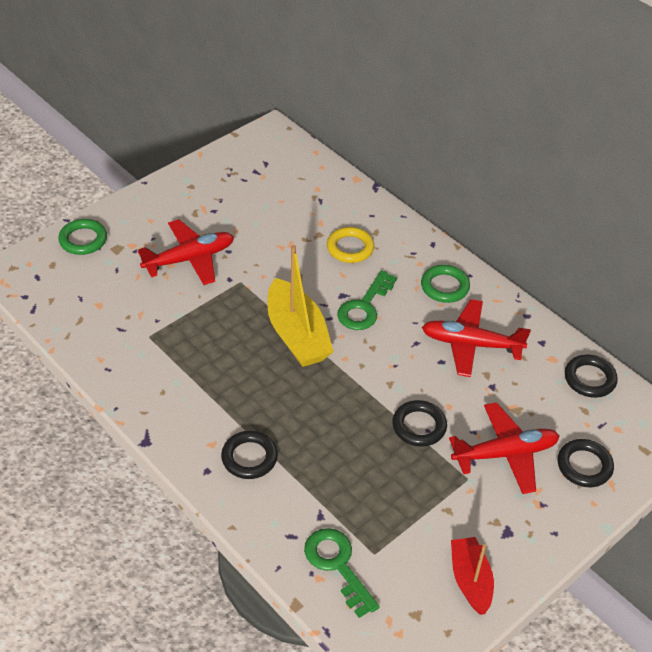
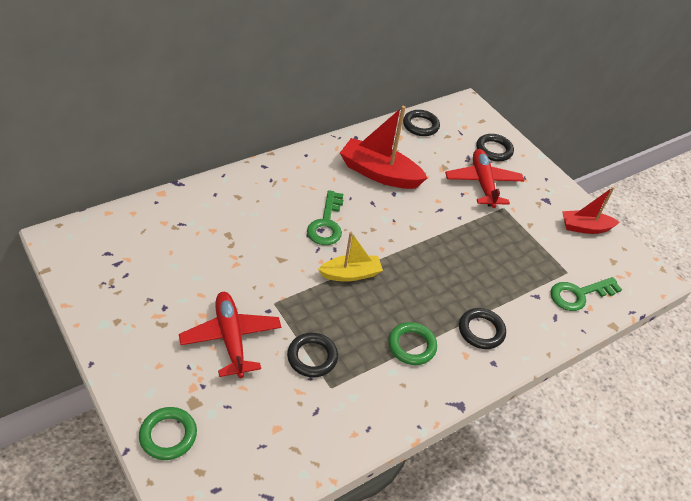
camera: 85 degrees left, 0 degrees up
(297, 335) = (350, 274): yellow boat -> yellow boat, size x0.63
(350, 248) = (253, 217): yellow ring -> none
(364, 307) = (326, 224): green key -> green key turned 60 degrees clockwise
(419, 426) = (455, 221): black ring -> black ring (312, 357)
(444, 286) = (315, 171): green ring -> green ring (411, 346)
(470, 344) = (379, 173): red plane -> red boat

